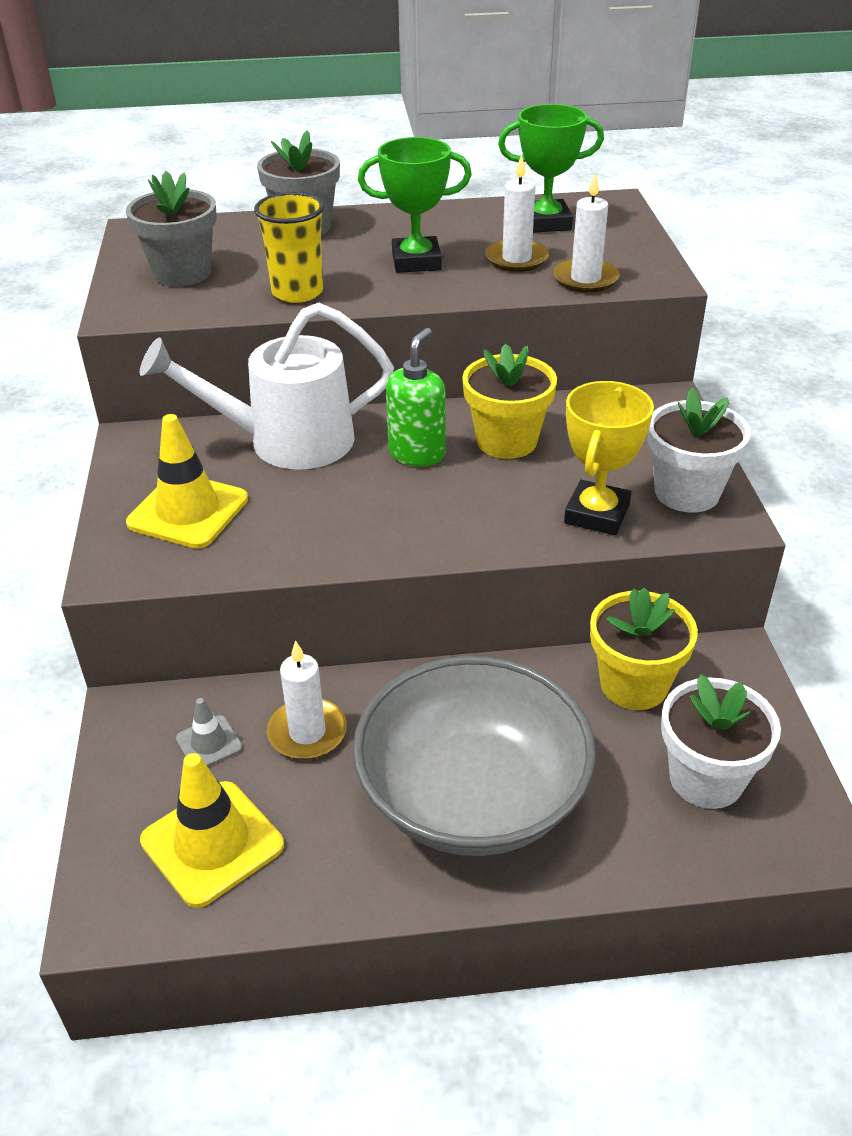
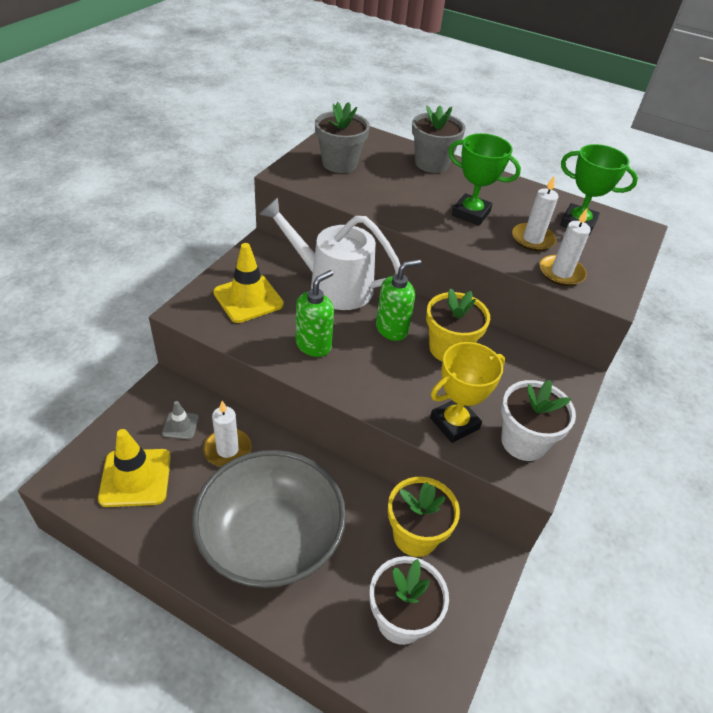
camera: 30 degrees right, 5 degrees up
(297, 292) = (385, 202): yellow cup -> none
(339, 520) = (313, 345): none -> green soap dispenser

